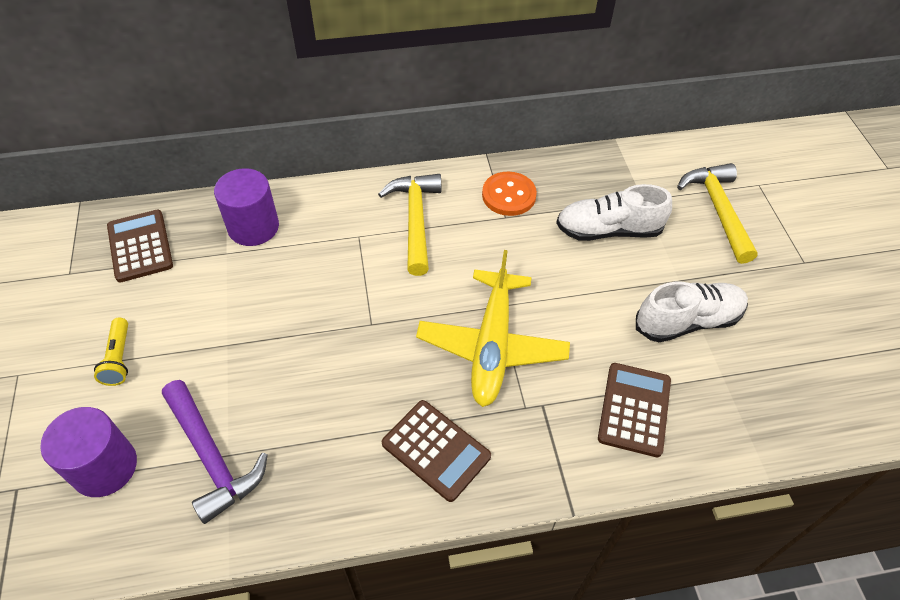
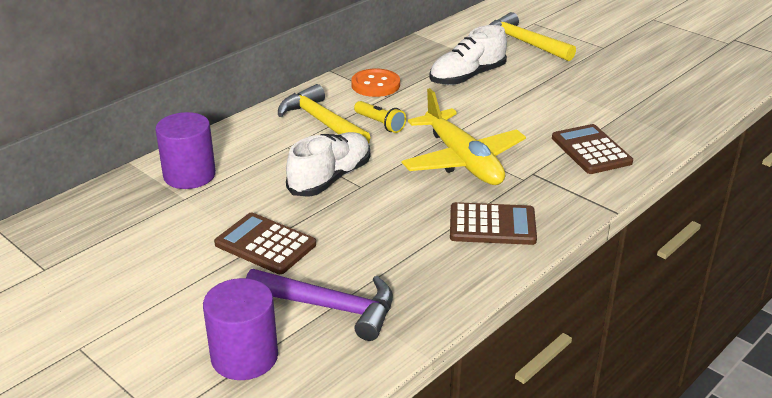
camera: 35 degrees left, 20 degrees down
(119, 359) = (169, 294): yellow flashlight -> yellow flashlight (380, 124)
(140, 246) = (95, 226): brown calculator -> brown calculator (265, 244)
(687, 321) = (571, 98): white shoe -> white shoe (330, 178)

